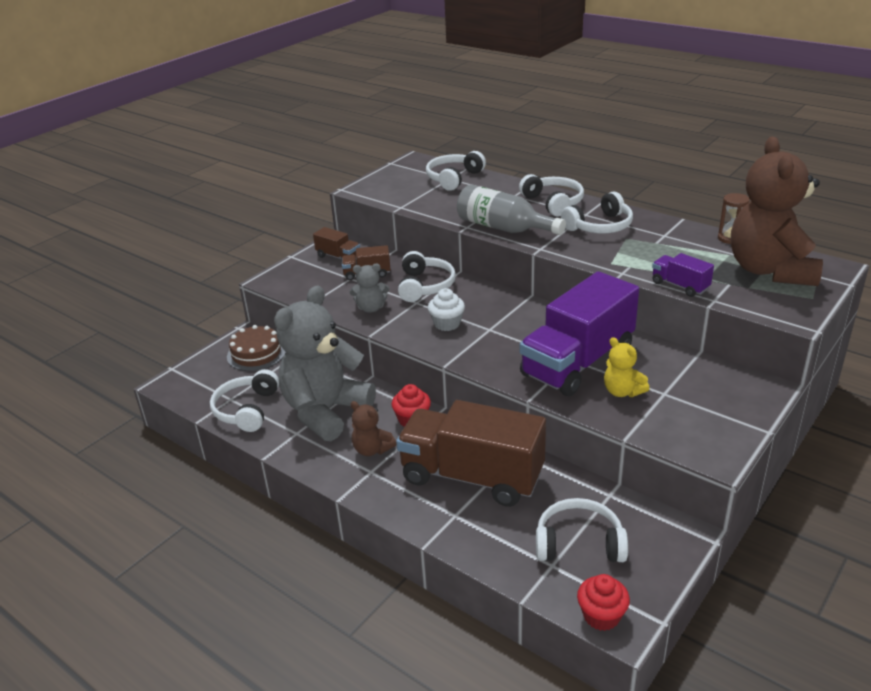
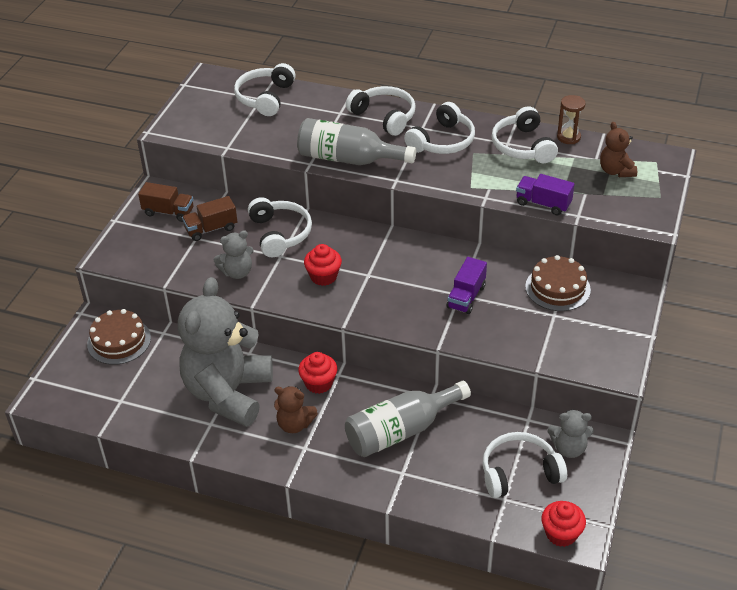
camera: 20 degrees left, 10 degrees up
(247, 410) = (145, 409): white headphones -> white headphones (522, 146)
(447, 324) = (323, 276): white cupcake -> red cupcake
(472, 476) = (401, 430): brown truck -> grey bottle
(577, 362) = (466, 297): purple truck -> purple truck, size x0.44
(622, 391) = (517, 320): yellow teddy bear -> none
(644, 531) = (568, 448): none -> grey teddy bear
(677, 371) = (557, 288): none -> brown cake
(770, 270) = (616, 171): brown teddy bear -> brown teddy bear, size x0.44

